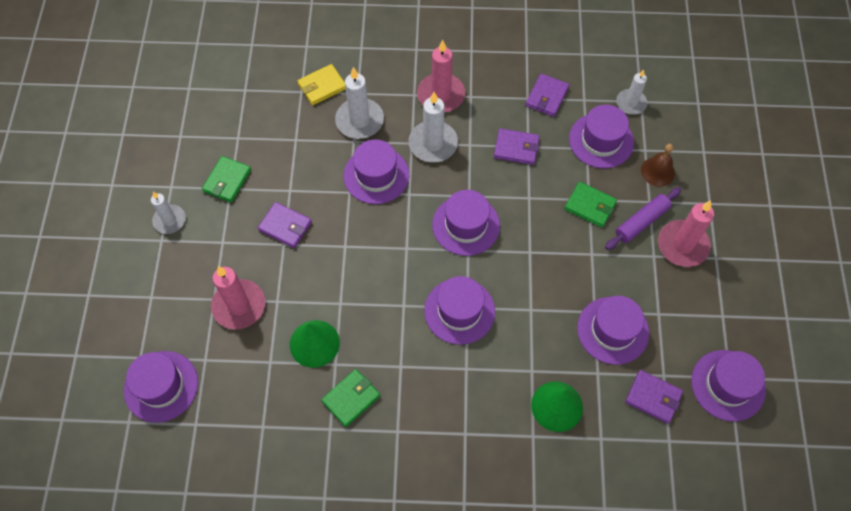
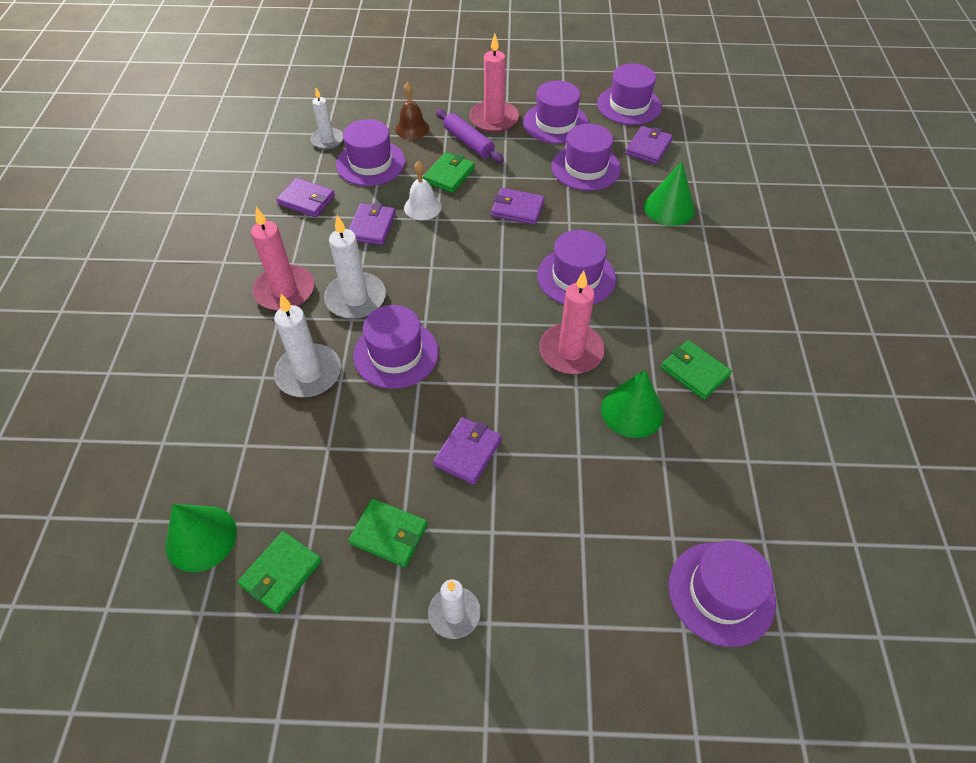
camera: 90 degrees left, 10 degrees down
(208, 124) = (281, 573): none -> green wallet
(236, 79) = (201, 538): none -> green cone
(239, 306) = (589, 501): pink candle -> pink candle (571, 351)
(322, 86) = (242, 419): yellow wallet -> none
(466, 225) = (469, 270): purple hat -> purple hat (555, 123)
(544, 186) = (422, 207): none -> white bell
(546, 265) = (517, 209): none -> purple wallet

